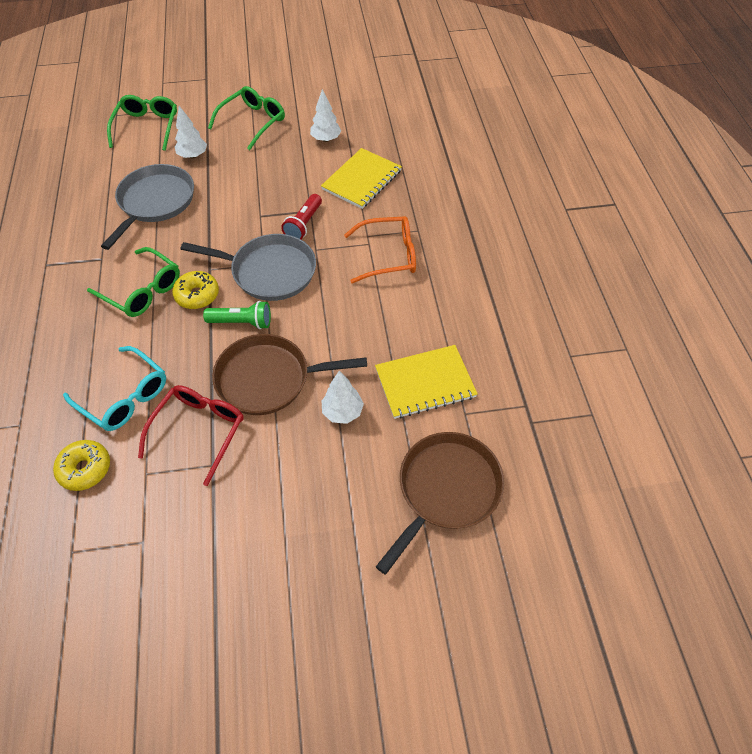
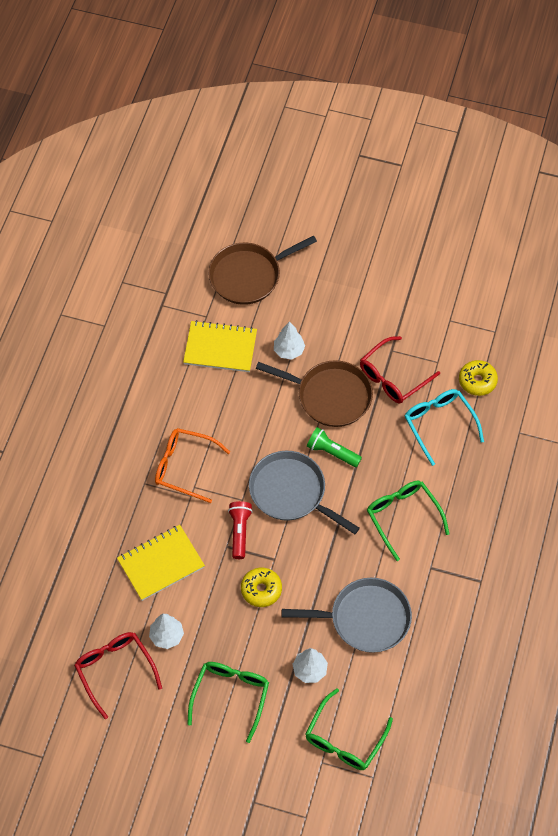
camera: 155 degrees left, 5 degrees up
(155, 202) = (365, 618): grey pan -> grey pan turned 135 degrees counterclockwise
(197, 295) = (359, 493): yellow donut -> yellow donut (261, 590)
(252, 122) = (230, 697): green glasses -> green glasses turned 135 degrees clockwise
(304, 224) = (239, 532): red flashlight -> red flashlight turned 45 degrees counterclockwise
(353, 109) = (115, 671): none -> red glasses

